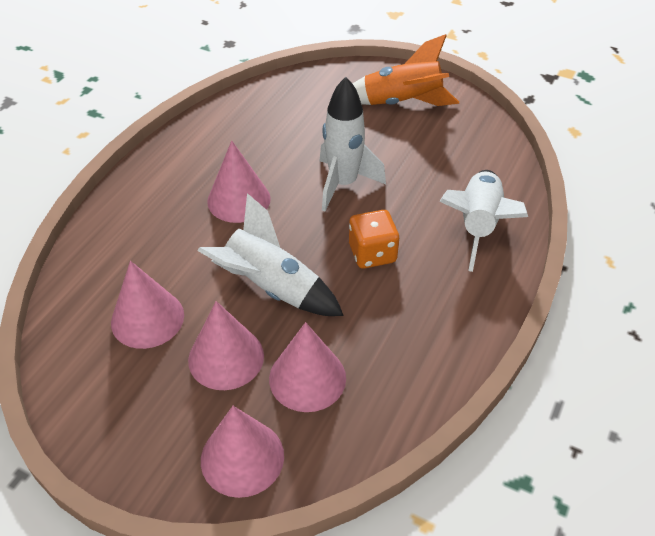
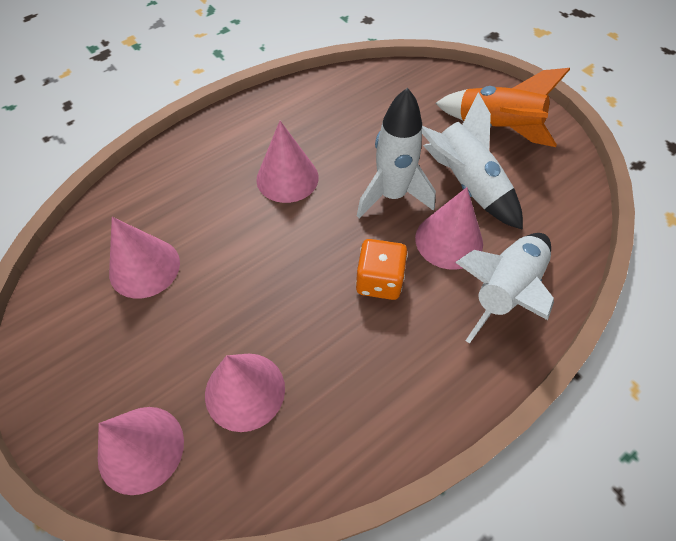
camera: 25 degrees right, 10 degrees up
(226, 357) = (186, 336): pink cone -> pink cone (449, 240)
(271, 288) = (266, 280): white rocket -> white rocket (466, 185)

